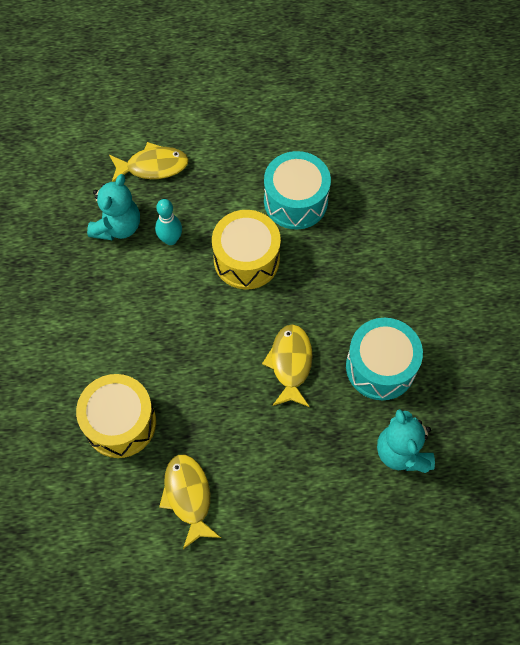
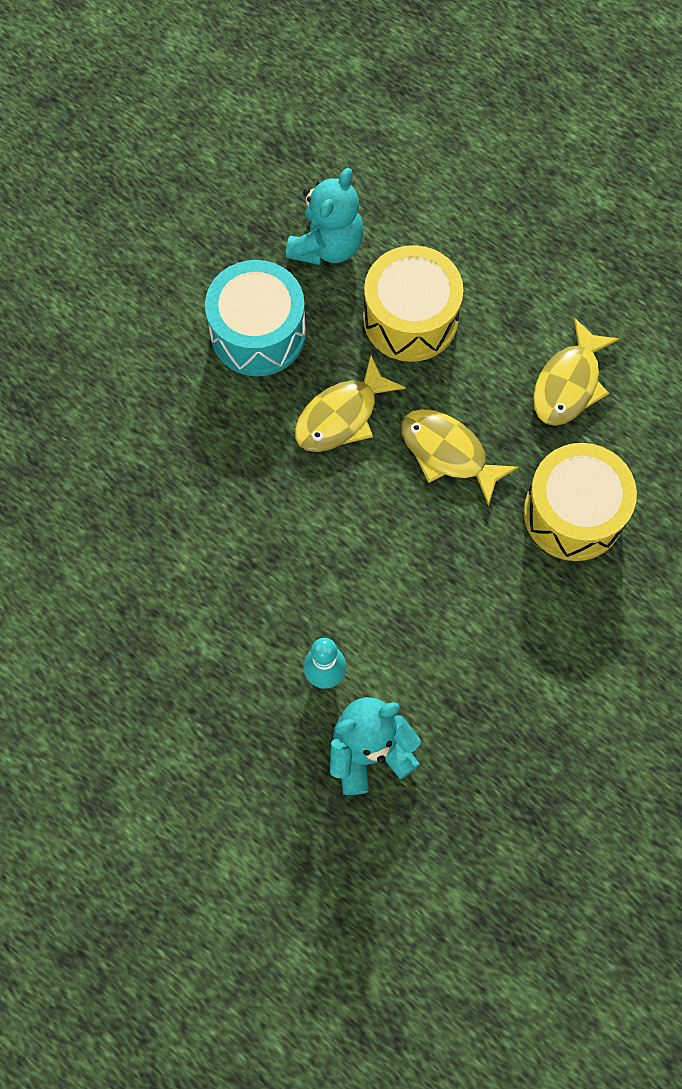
camera: 135 degrees left, 5 degrees up
(153, 166) = (250, 797): yellow fish -> yellow fish (448, 453)
(246, 259) = (267, 569): yellow drum -> yellow drum (410, 318)
(295, 201) = (138, 587): turquoise drum -> none

